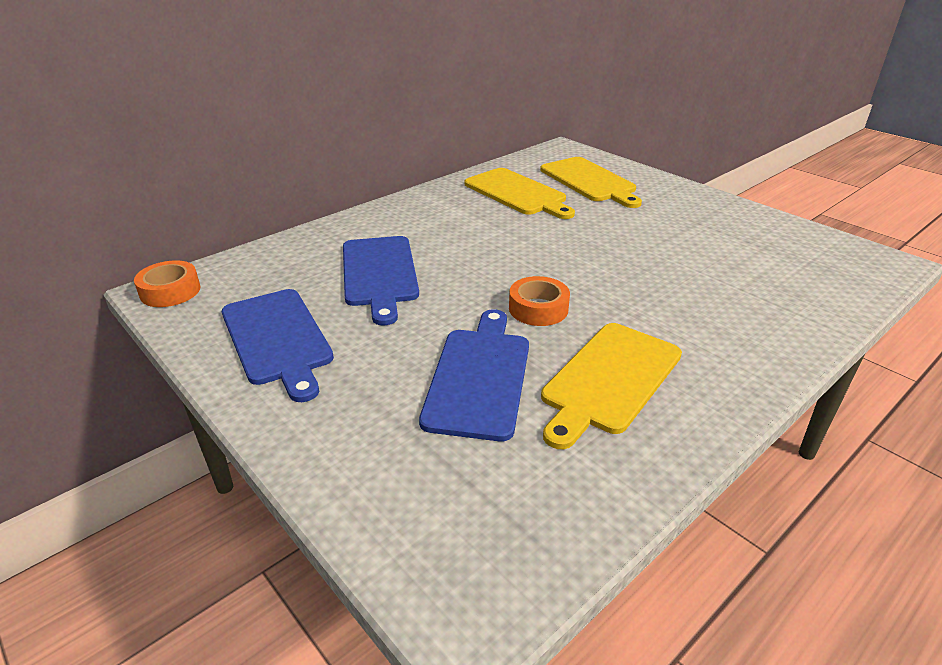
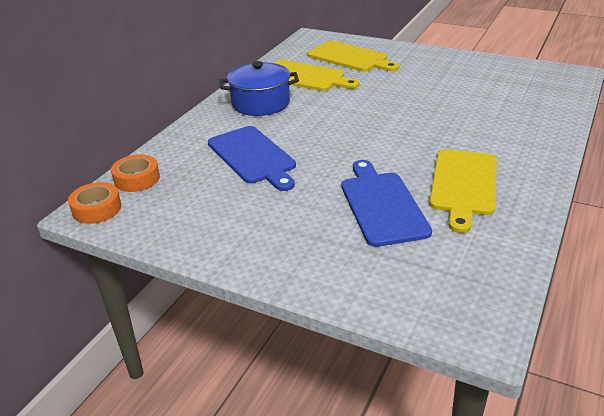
camera: 20 degrees left, 0 degrees up
(277, 339) = (218, 219): blue cutting board -> none
(441, 213) = (261, 103): none -> blue pot
(538, 309) = (385, 153): orange tape -> orange tape (137, 179)

